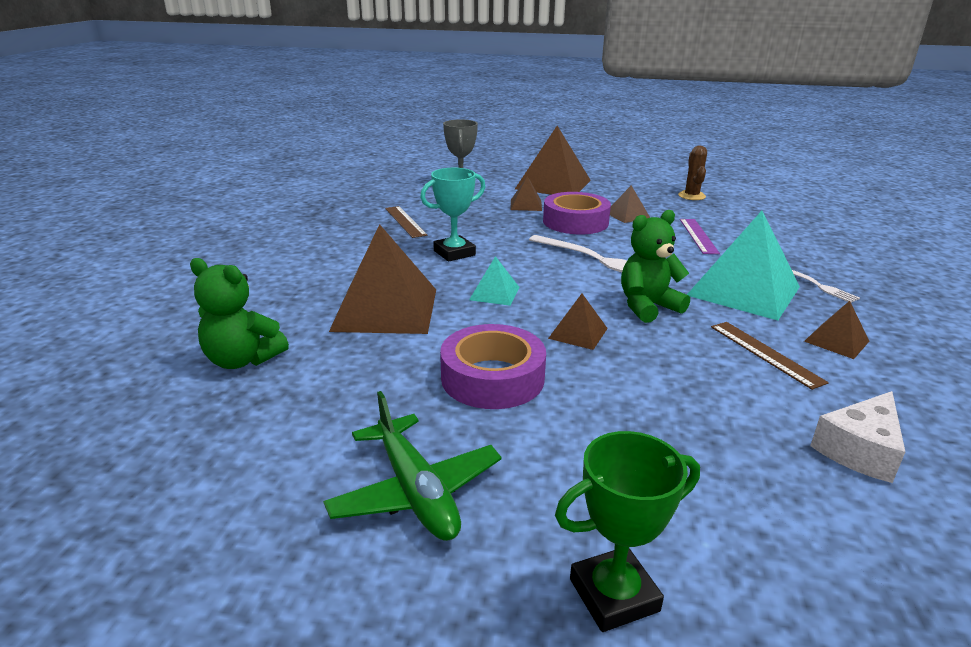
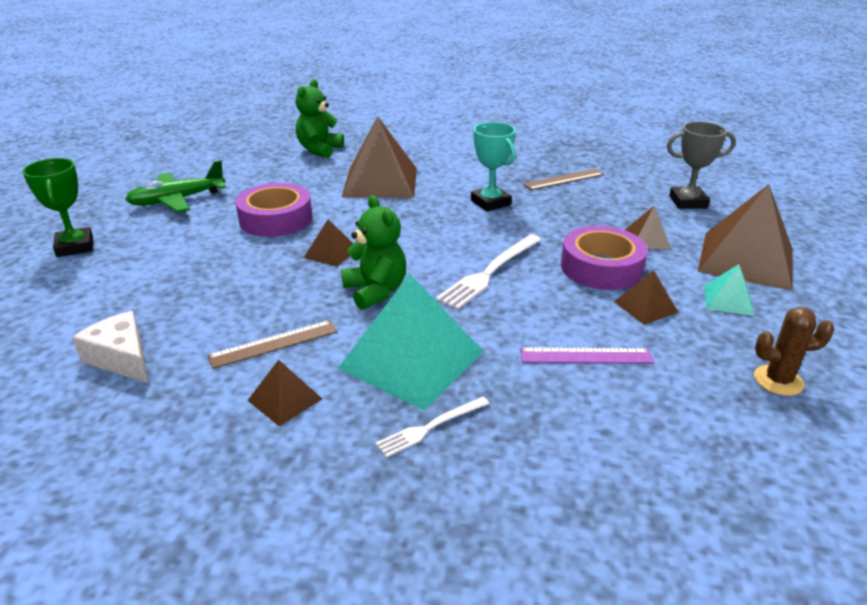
camera: 90 degrees right, 5 degrees up
(494, 293) = (406, 220): turquoise pyramid -> turquoise pyramid (728, 300)

